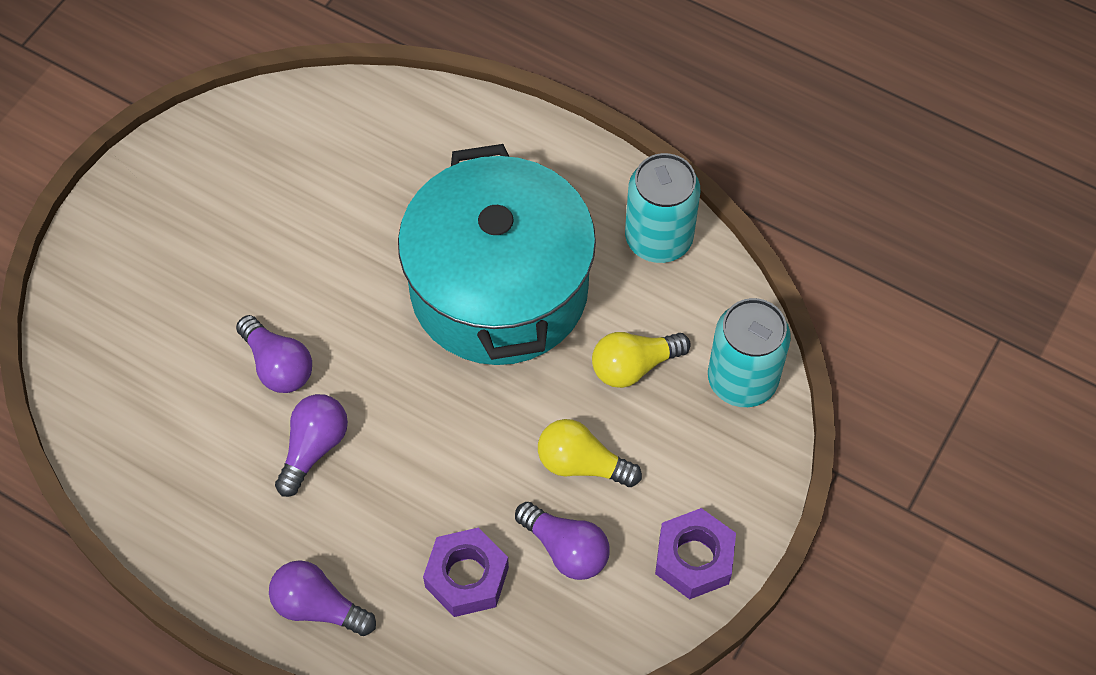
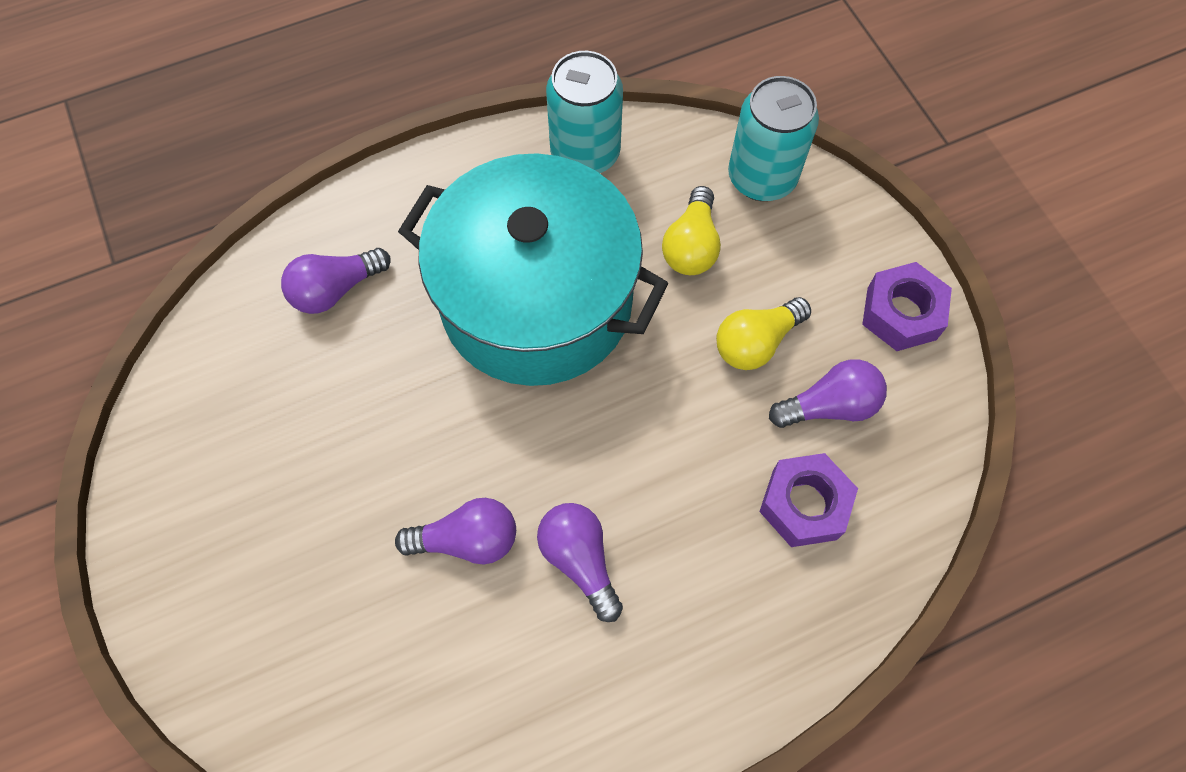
camera: 55 degrees left, 5 degrees up
(318, 607) = (750, 658): purple light bulb -> purple light bulb (336, 289)

